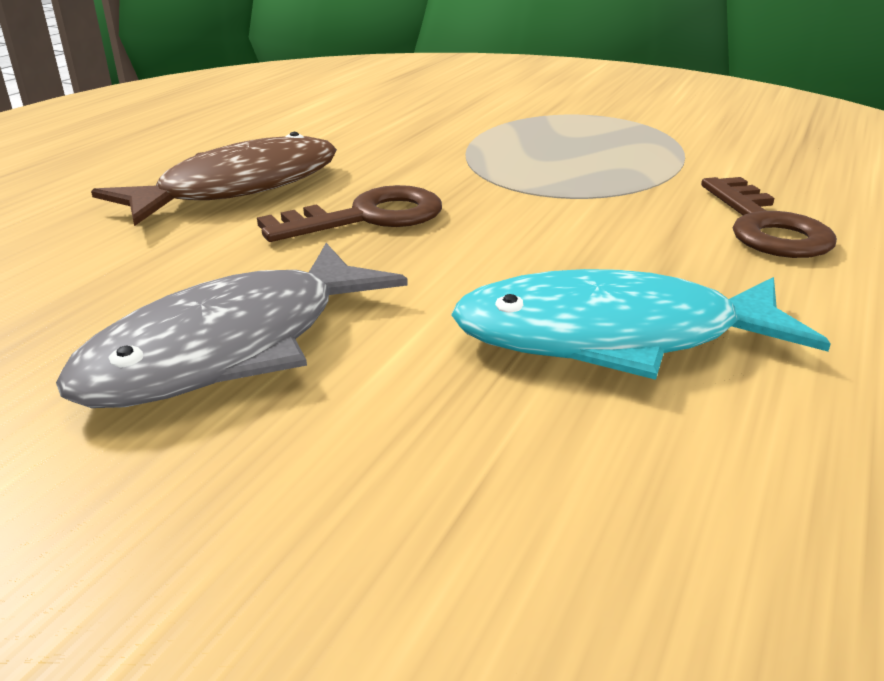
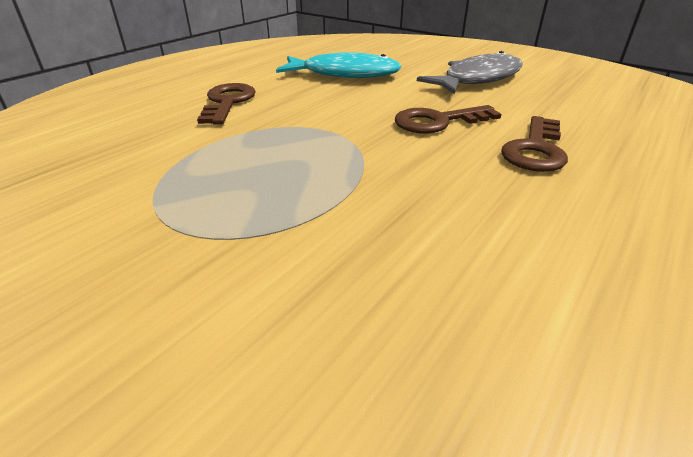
camera: 170 degrees left, 5 degrees up
(240, 188) = (535, 150): brown fish -> brown key

